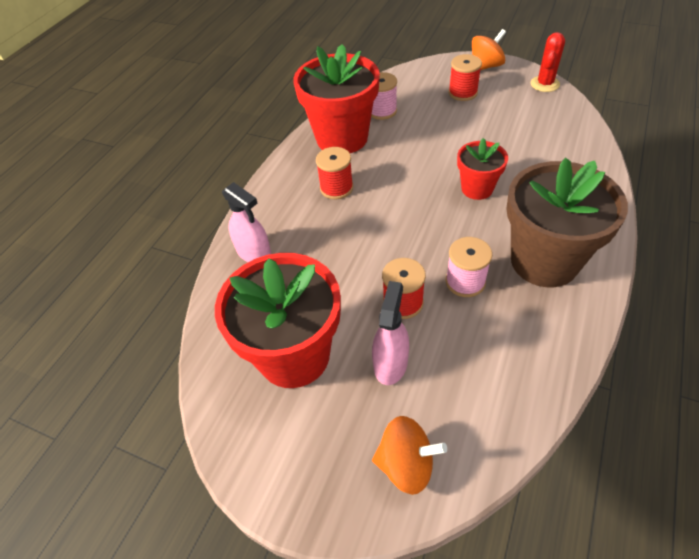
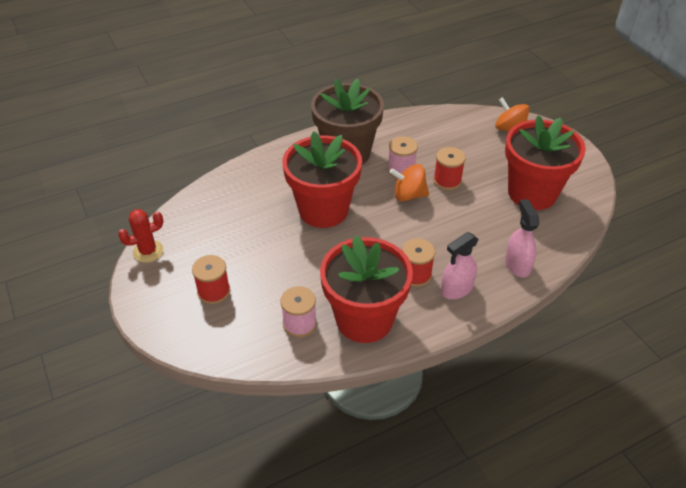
camera: 145 degrees left, 5 degrees down
(390, 363) = (482, 162): pink spray bottle -> pink spray bottle (456, 289)
(477, 188) = (323, 210): red flower pot -> red flower pot, size x1.86
(485, 66) = (152, 305): orange spinning top -> orange spinning top (409, 195)

